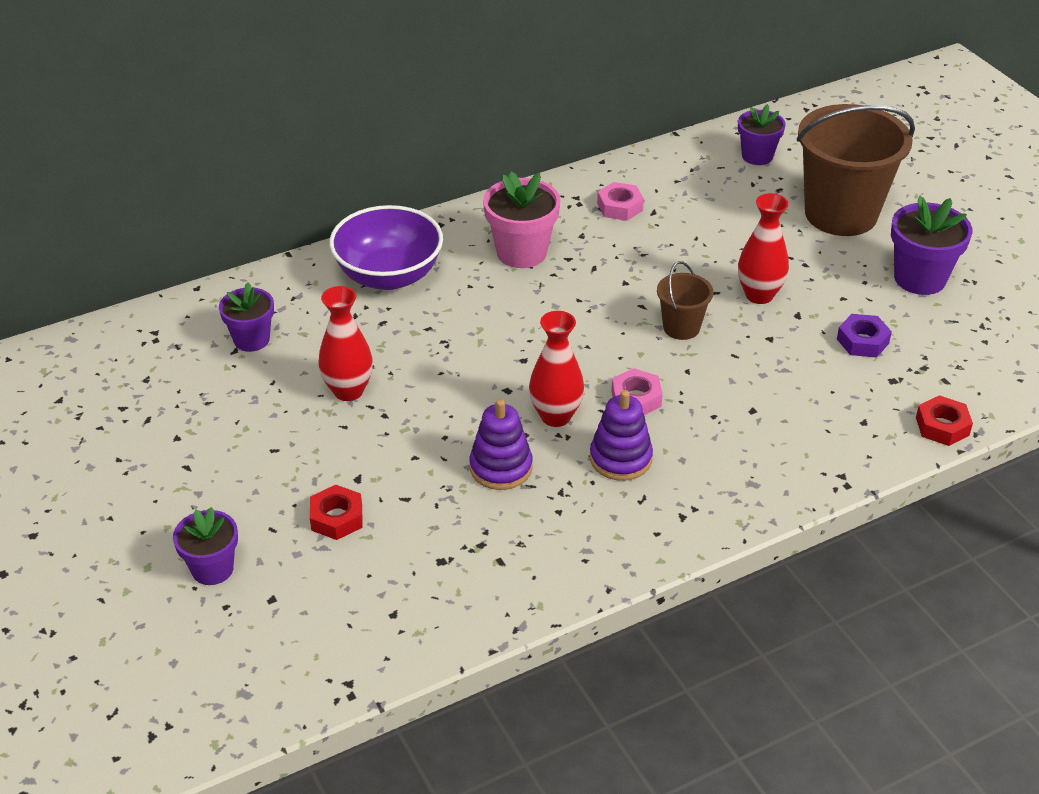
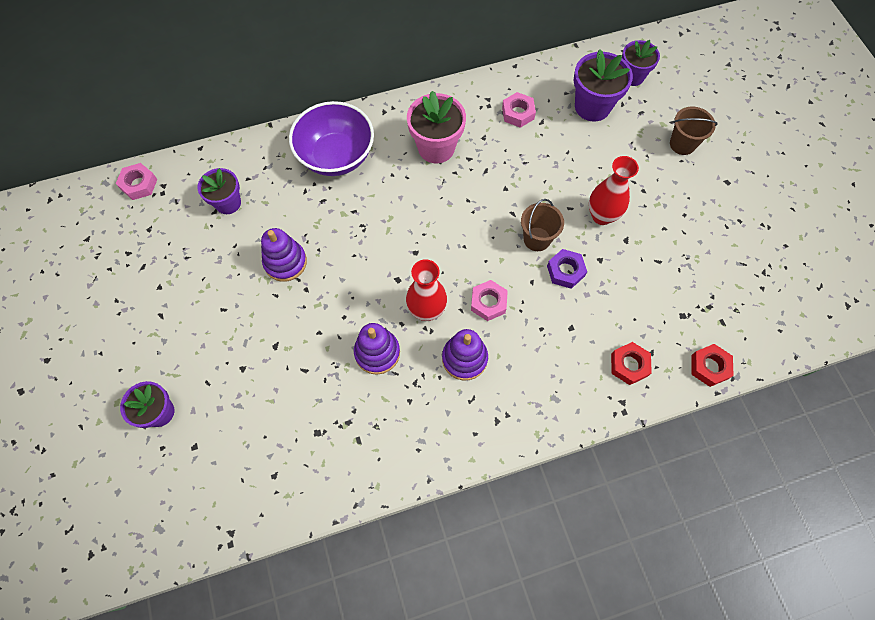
camera: 10 degrees right, 25 degrees up
(120, 335) = (139, 184): none -> pink nut
(336, 518) = (253, 380): red nut -> red nut (629, 365)
(348, 391) = (285, 262): red vase -> purple stacking toy
(841, 214) = (682, 144): brown bucket -> brown bucket, size x0.47
(862, 341) = (669, 273): purple nut -> purple nut (565, 271)
(920, 278) = (727, 217): purple flower pot -> purple flower pot (592, 107)

